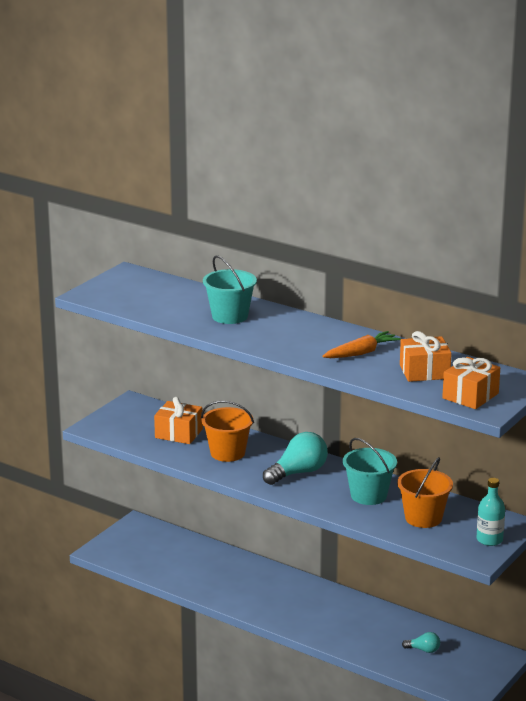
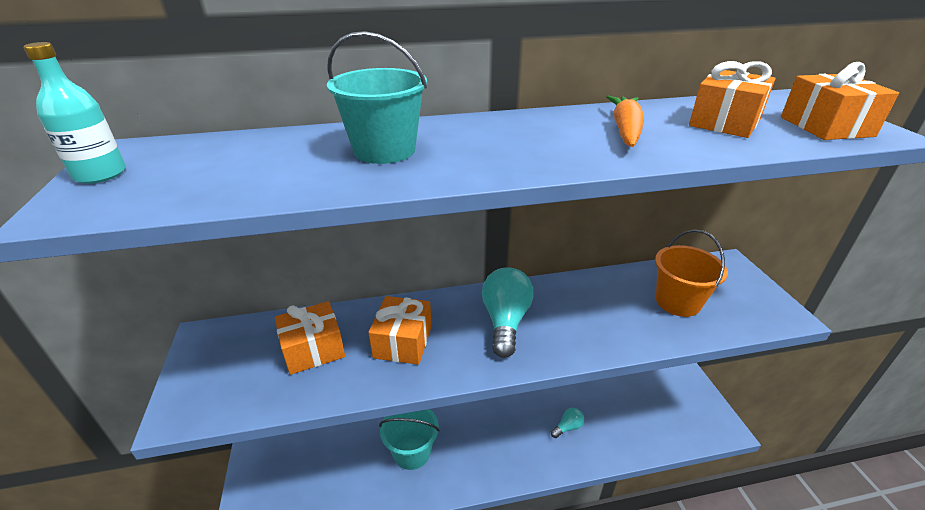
camera: 45 degrees left, 10 degrees up
(227, 453) = (403, 342): orange bucket -> orange gift
(368, 495) = (601, 307): turquoise bucket -> turquoise bucket (412, 452)
(423, 650) = (642, 411): turquoise light bulb -> turquoise light bulb (568, 427)
(489, 540) = (752, 291): turquoise bottle -> turquoise bottle (100, 174)

